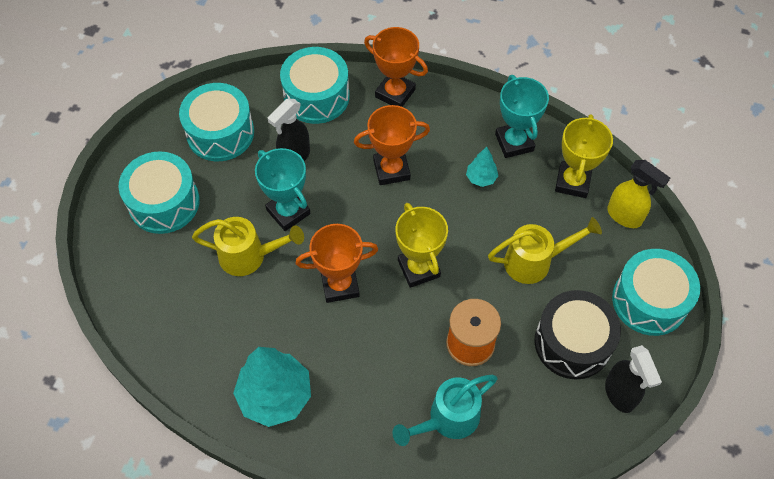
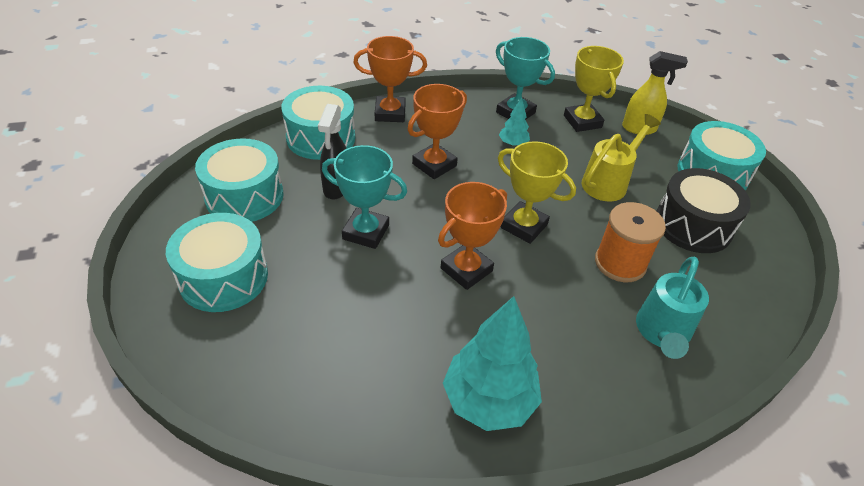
camera: 35 degrees left, 15 degrees down
(249, 256) = (355, 285): yellow watering can -> none
(620, 394) = (762, 244): black spray bottle -> none

